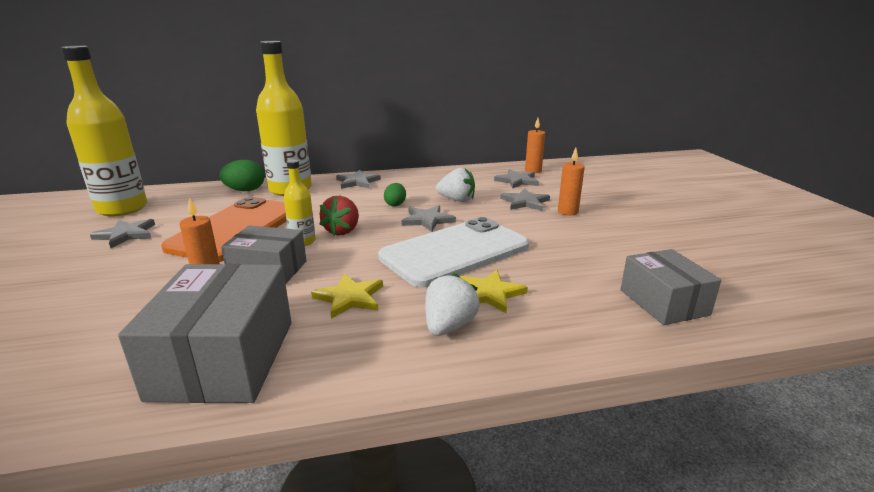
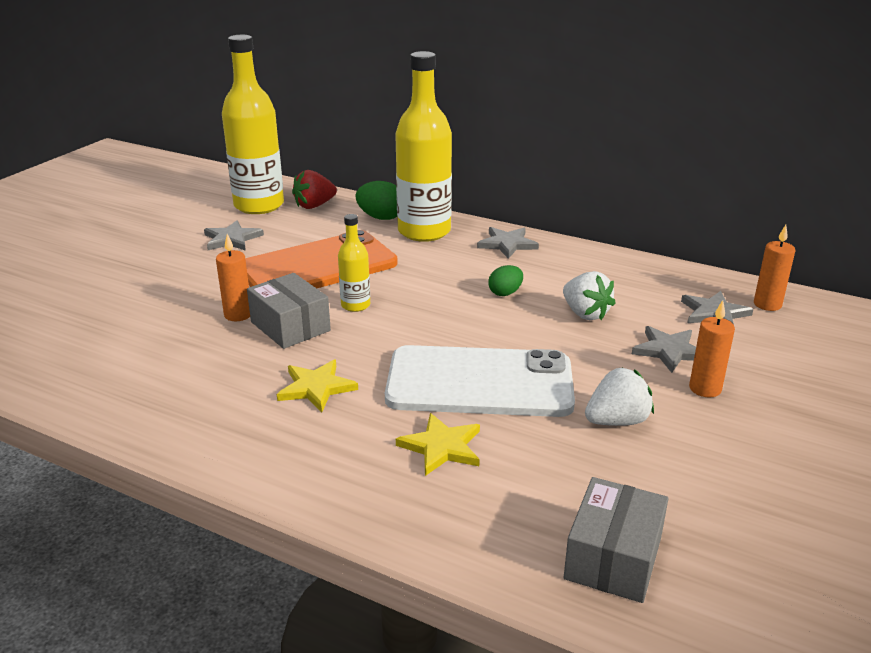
camera: 40 degrees right, 5 degrees up
(224, 359) = (168, 397): grey box -> none
(342, 231) = (406, 308): red strawberry -> red strawberry (314, 206)
(427, 220) = (509, 329): grey star -> none
(449, 326) = (356, 460): white strawberry -> white strawberry (617, 421)

